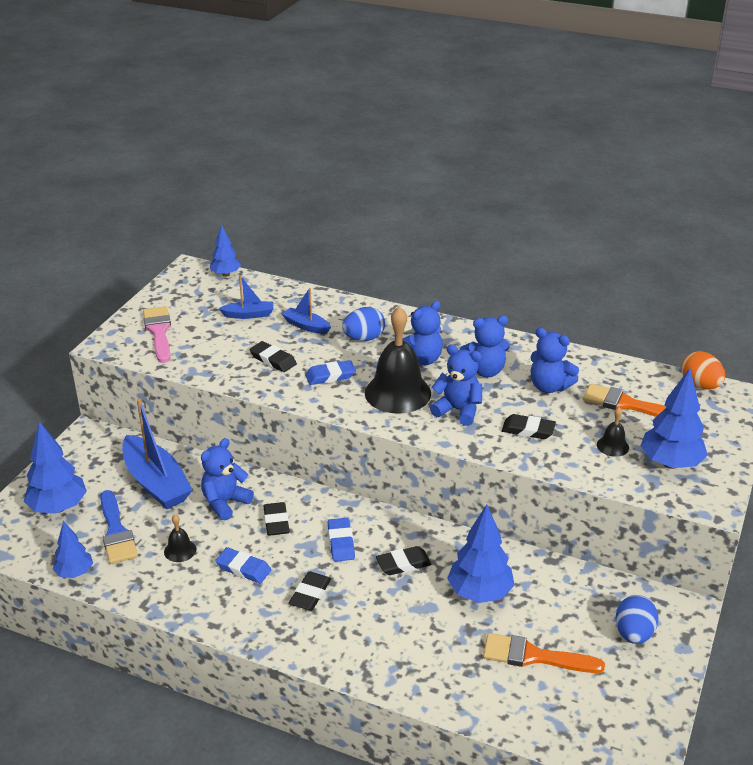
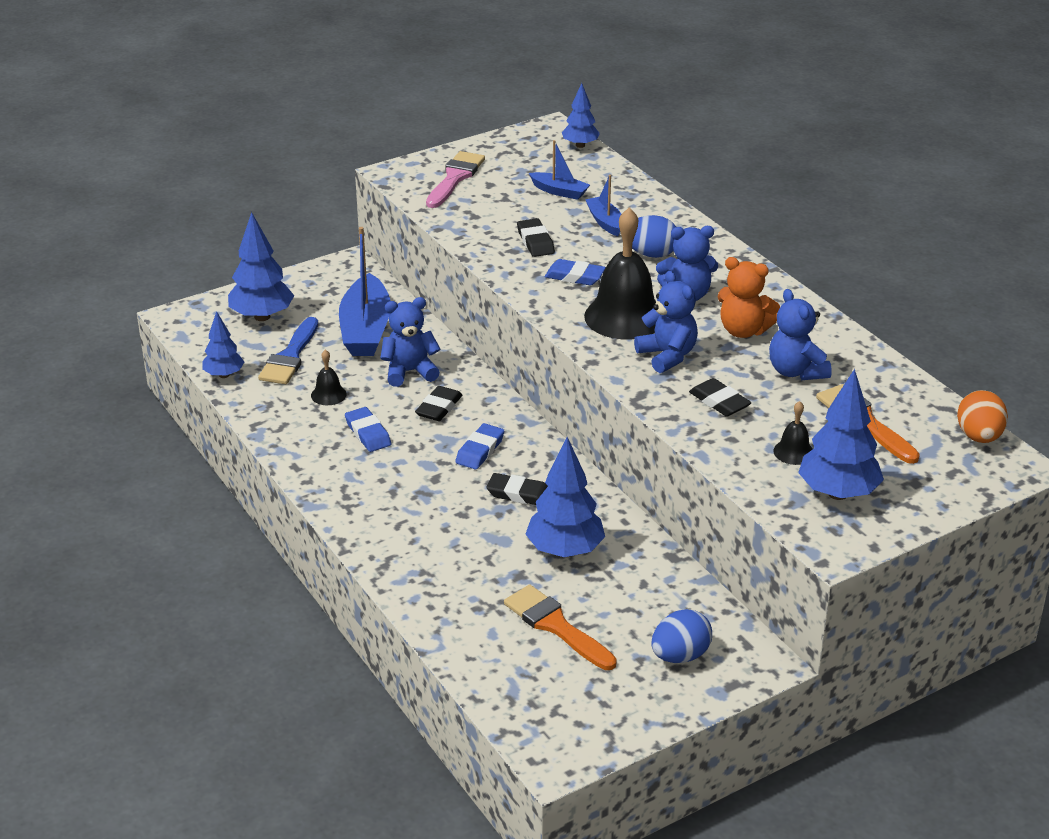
camera: 35 degrees right, 0 degrees up
(310, 594) = (404, 480): black eraser -> none
(485, 371) = (743, 331): blue teddy bear -> orange teddy bear

